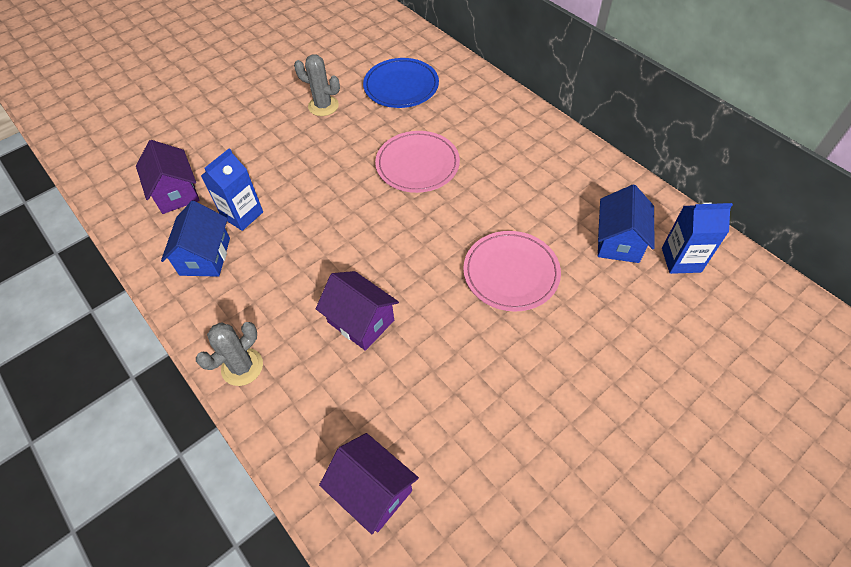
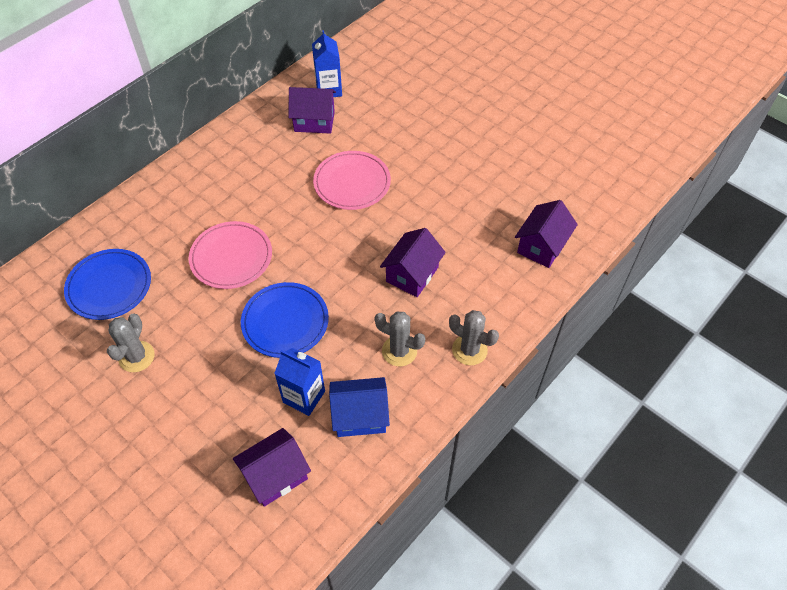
camera: 100 degrees left, 0 degrees up
(264, 297) = (399, 351): none -> grey cactus
(329, 204) = (285, 322): none -> blue plate
(618, 241) = (314, 121): blue house -> purple house

